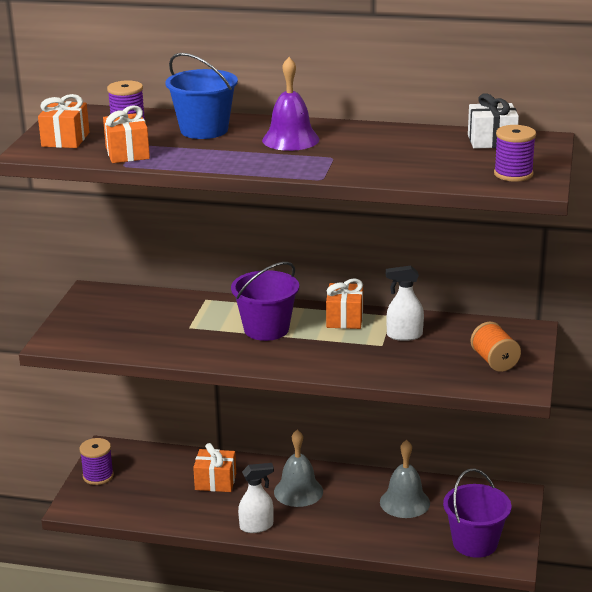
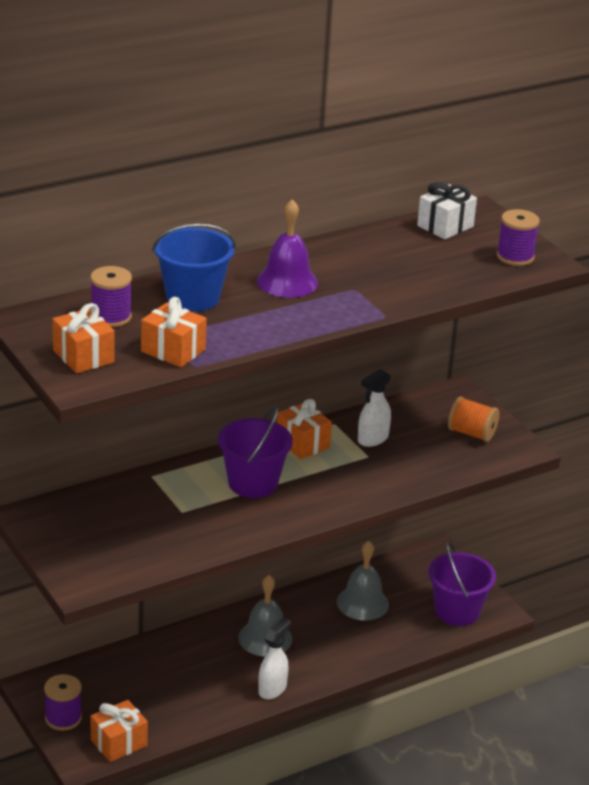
camera: 45 degrees left, 5 degrees up
(215, 481) = (181, 666): orange gift -> orange gift (119, 743)

